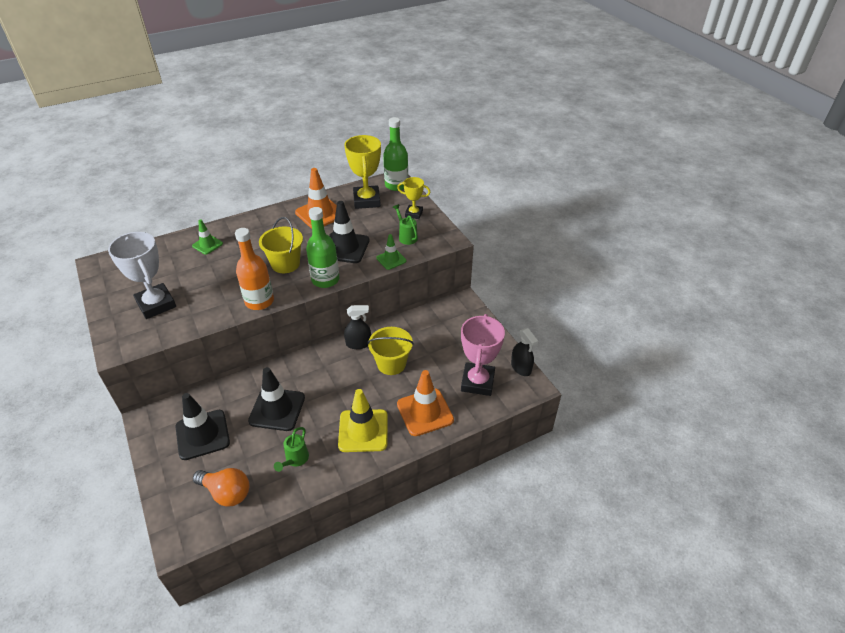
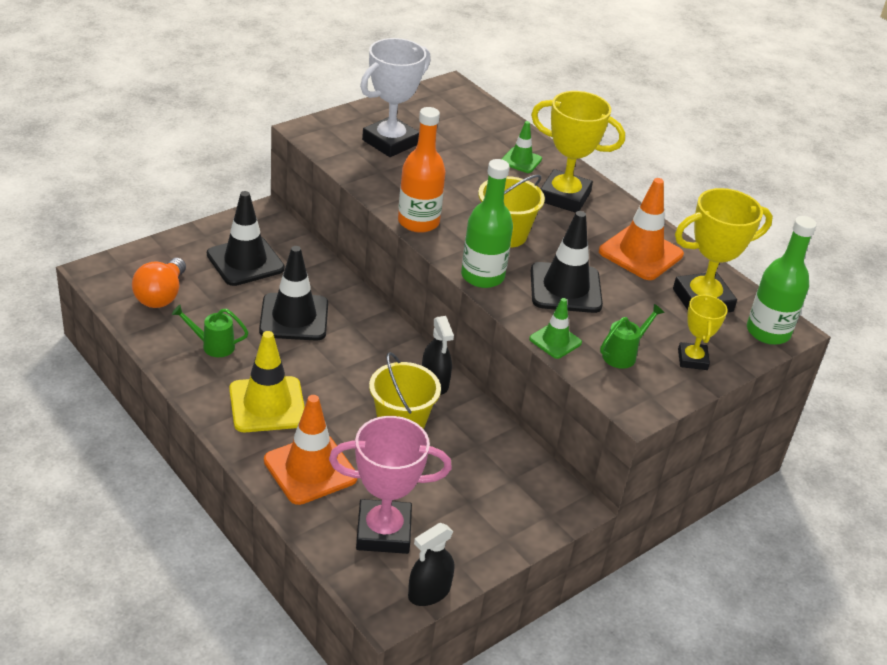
camera: 75 degrees right, 5 degrees down
(255, 233) = (564, 197): none -> yellow trophy

